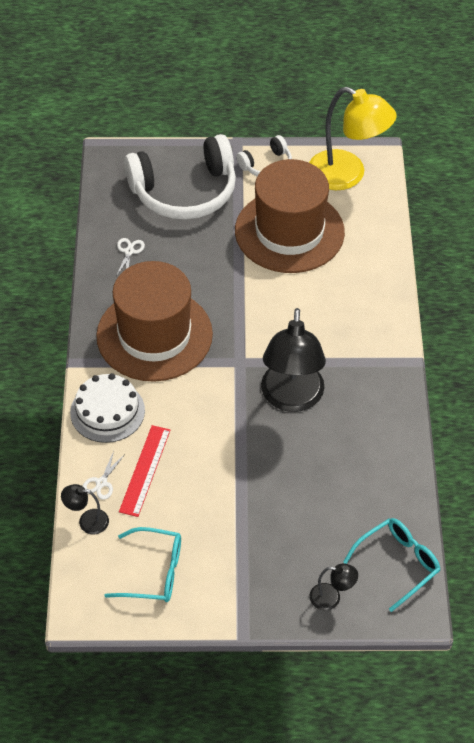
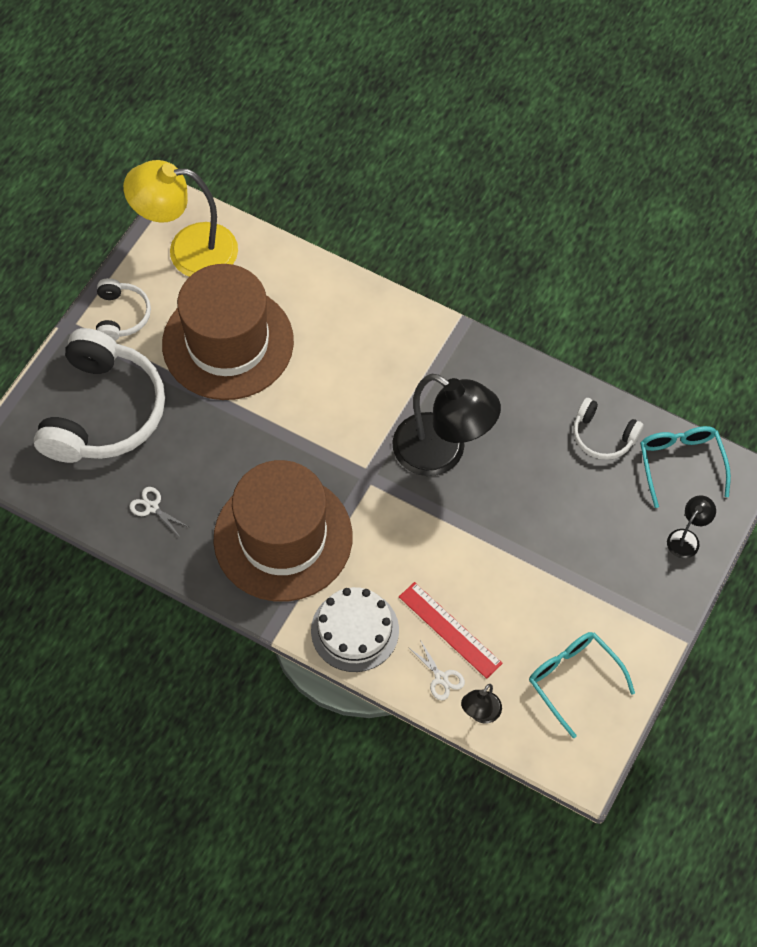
camera: 60 degrees left, 10 degrees up
(153, 572) = (574, 680): turquoise glasses -> turquoise glasses turned 75 degrees counterclockwise
(347, 175) = (188, 251): yellow lamp -> yellow lamp turned 150 degrees counterclockwise
(383, 497) = (603, 436): none -> white headphones

